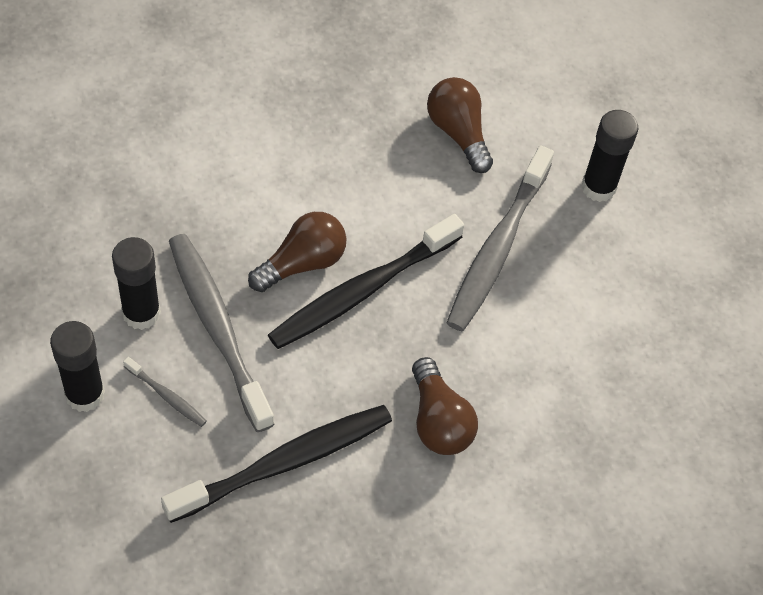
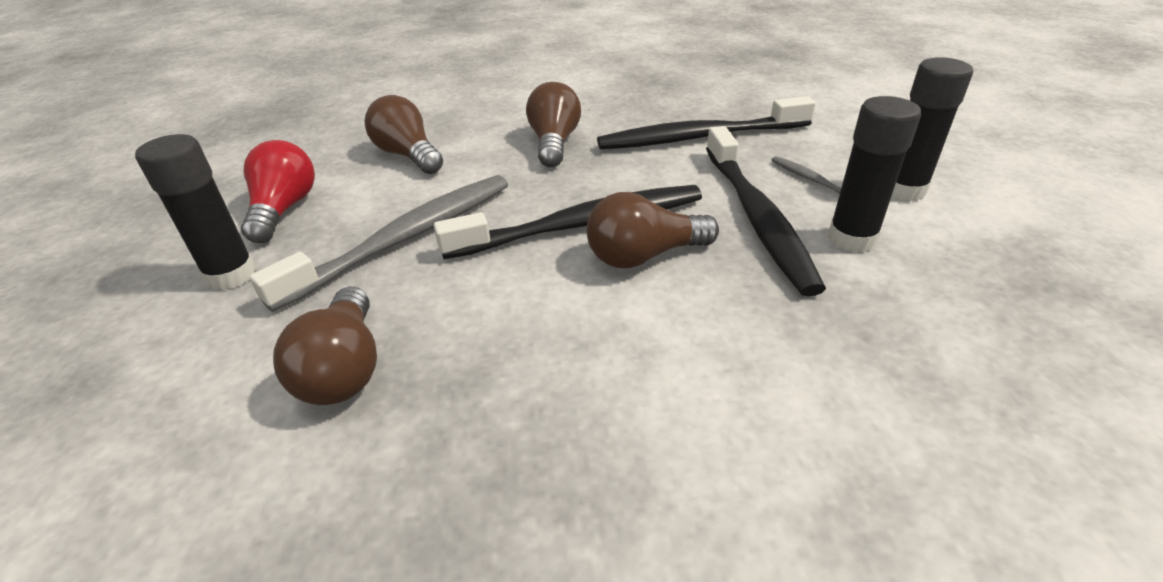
camera: 155 degrees left, 20 degrees down
(218, 328) = (756, 217): grey toothbrush -> black toothbrush
(578, 368) = (408, 155): none -> brown light bulb
(627, 263) = (284, 210): none -> red light bulb

